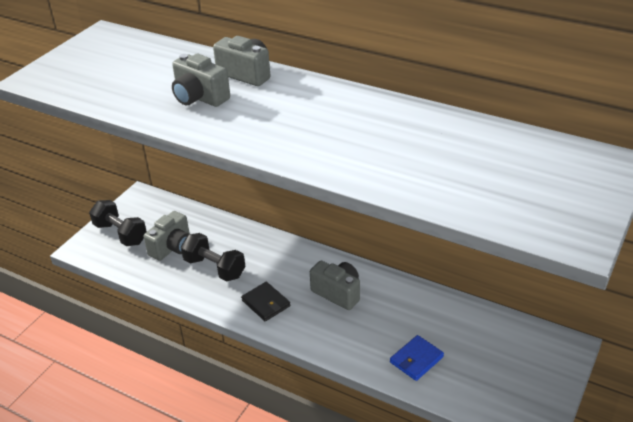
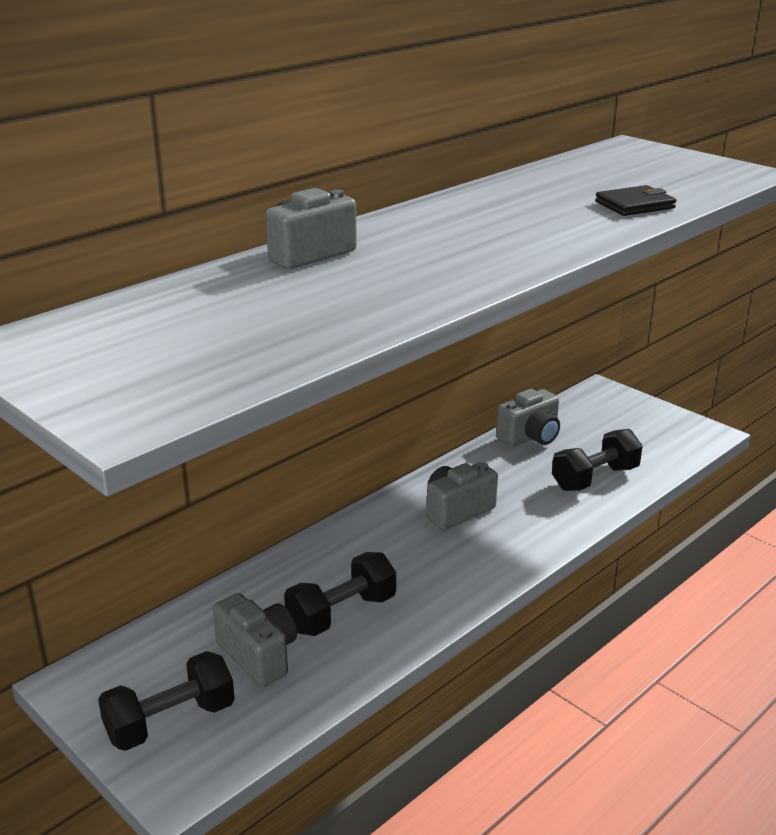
camera: 75 degrees left, 10 degrees down
(199, 98) = (352, 287): grey camera -> grey camera (530, 437)
(266, 303) = (448, 574): black wallet -> black wallet (634, 205)
(416, 359) = (595, 478): blue wallet -> black dumbbell

